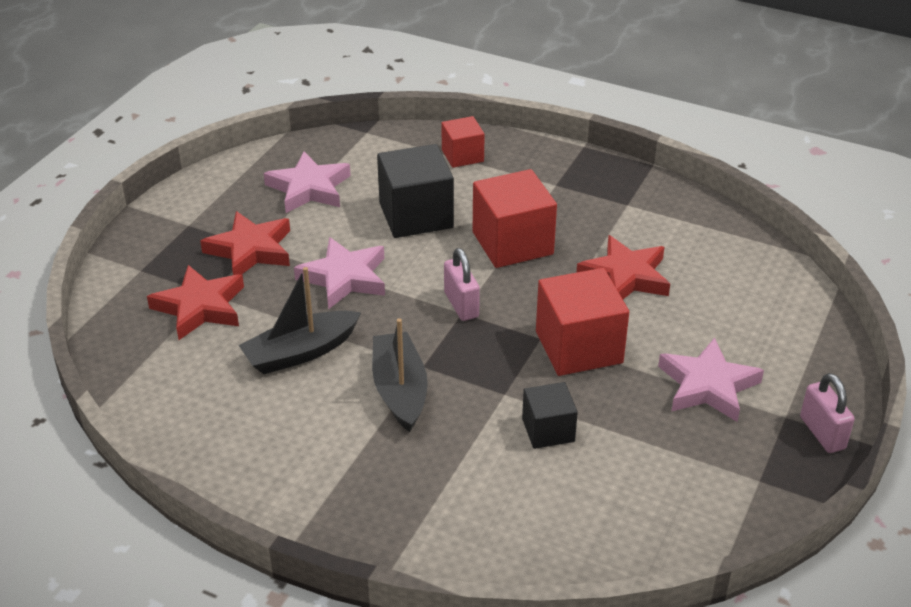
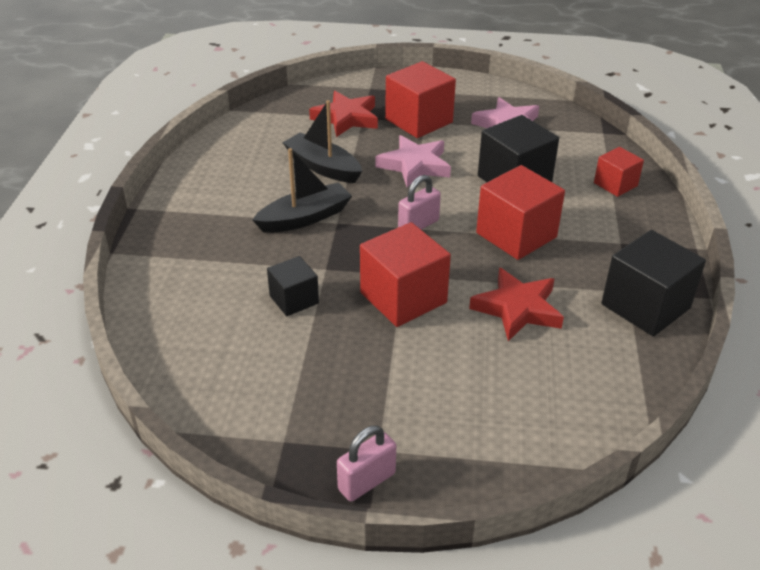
camera: 70 degrees right, 0 degrees up
(250, 250) = (419, 121): red star -> red cube
(651, 202) = (645, 306): none -> black cube
(708, 386) = (394, 387): pink star -> none

